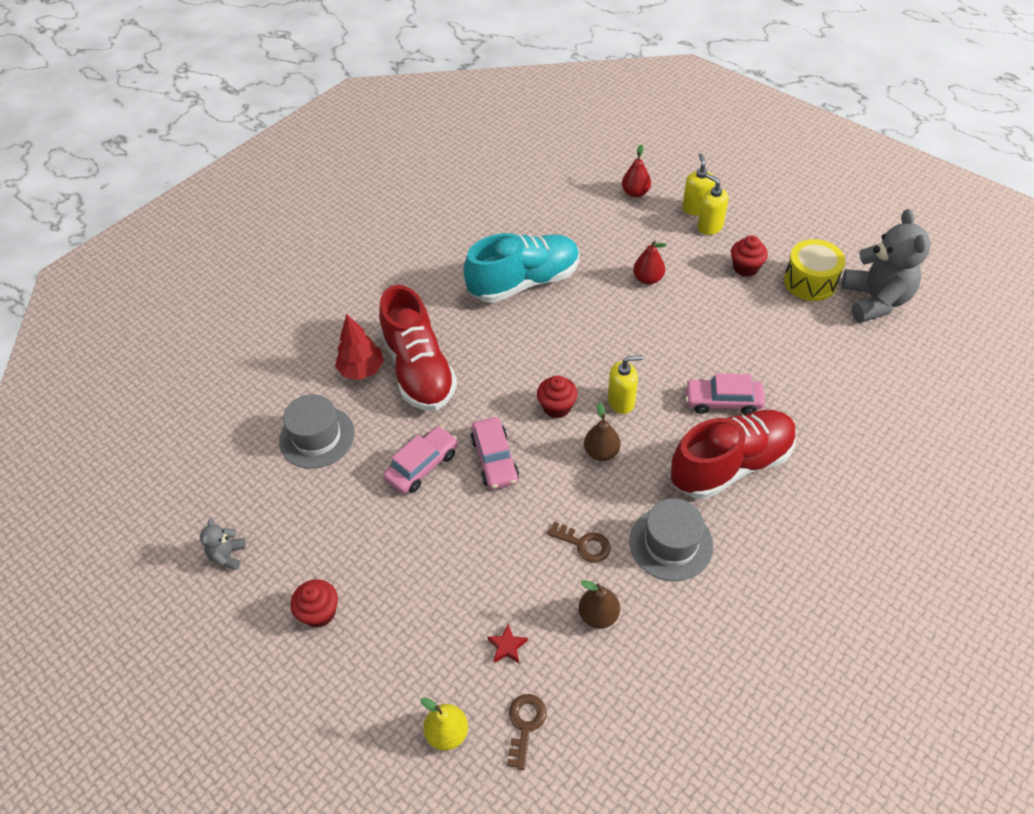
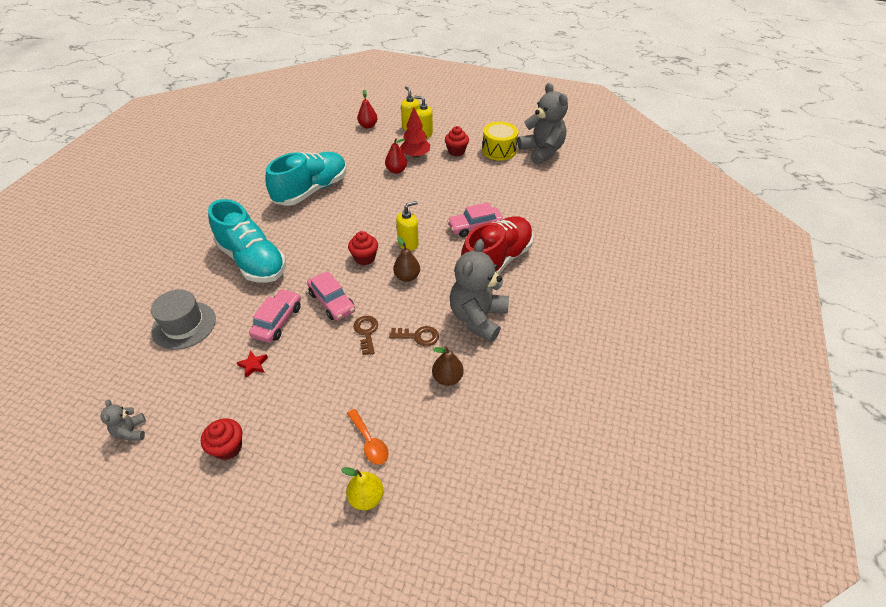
camera: 25 degrees left, 5 degrees down
(362, 370) = (206, 272): red tree -> red tree (415, 155)
(419, 370) = (252, 261): red shoe -> turquoise shoe
(475, 665) = (369, 442): none -> orange spoon
(507, 646) = (389, 420): red star -> red star (253, 365)
(525, 725) = (424, 469): brown key -> brown key (366, 332)
(671, 543) = (478, 318): grey hat -> grey teddy bear

